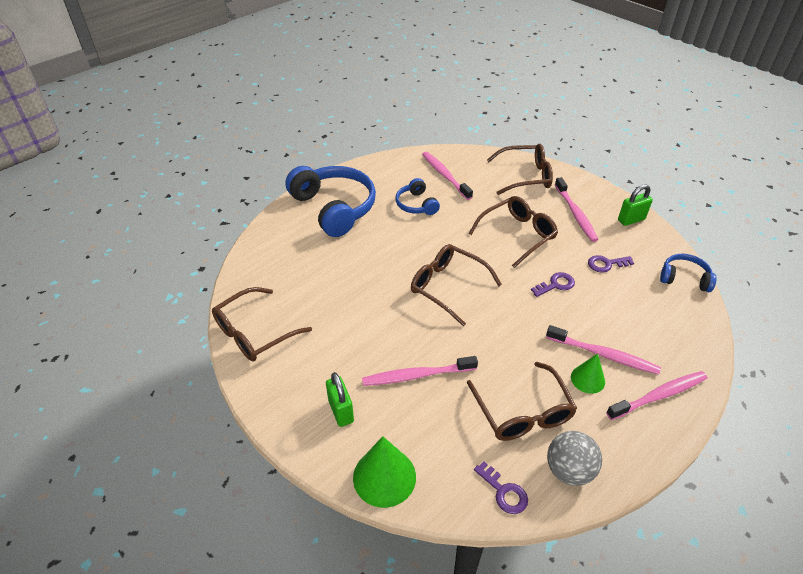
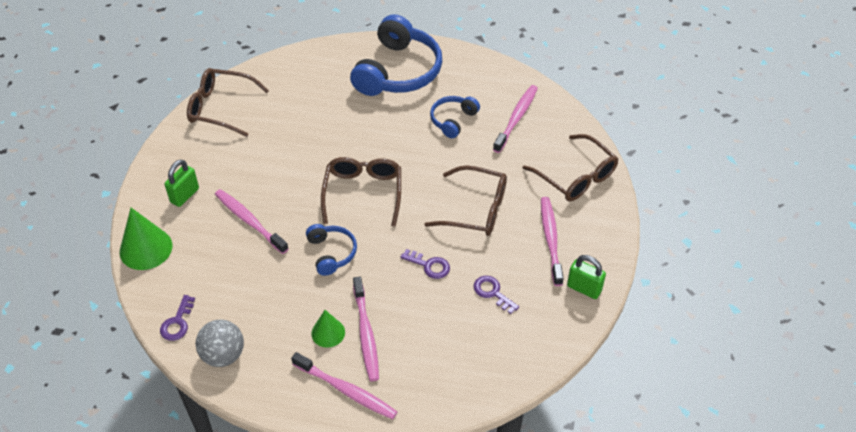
camera: 55 degrees right, 5 degrees up
(522, 412) = (260, 303): brown glasses -> none
(575, 214) = (550, 240): pink toothbrush -> pink toothbrush turned 135 degrees clockwise
(684, 278) = (525, 363): blue headphones -> blue headphones (331, 253)

